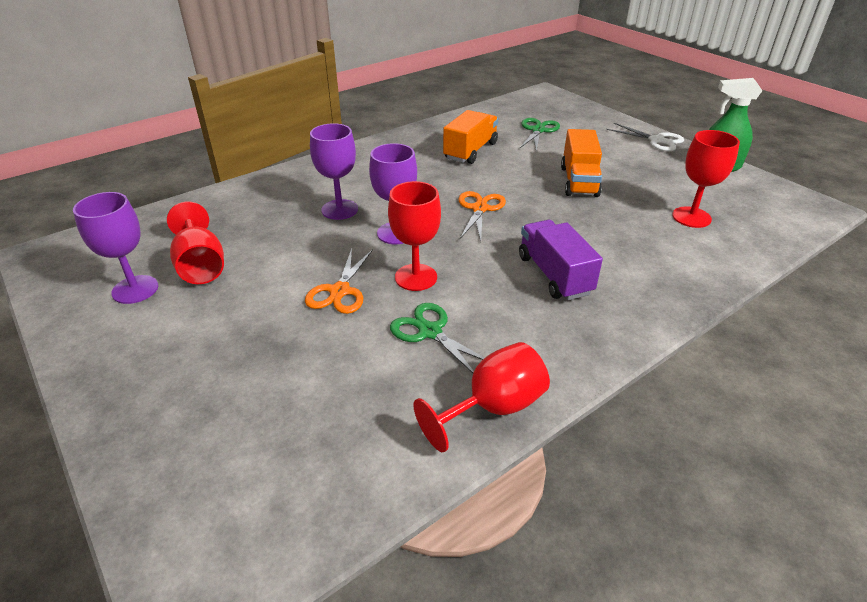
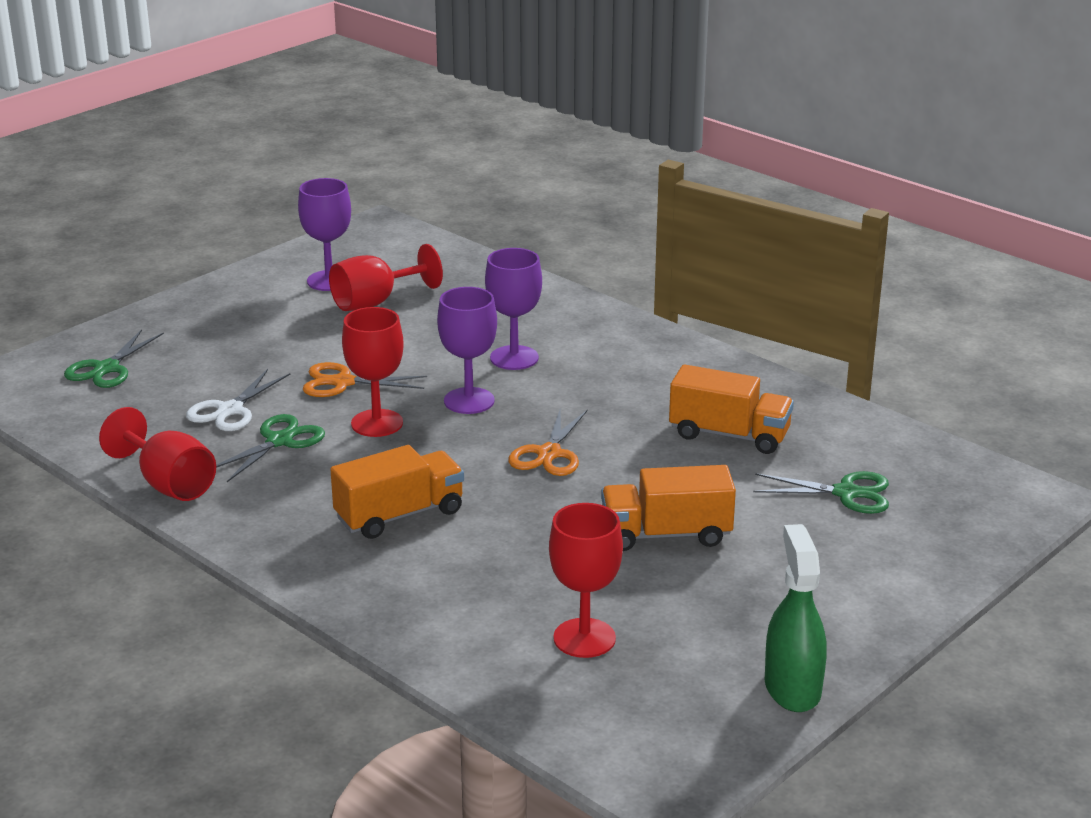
camera: 80 degrees right, 10 degrees down
(223, 466) = (107, 368): none -> green scissors
(479, 209) = (549, 454): orange scissors -> orange scissors turned 105 degrees clockwise
(554, 275) = (399, 515): purple truck -> orange truck
(656, 140) = (874, 622): white scissors -> white scissors (230, 410)

